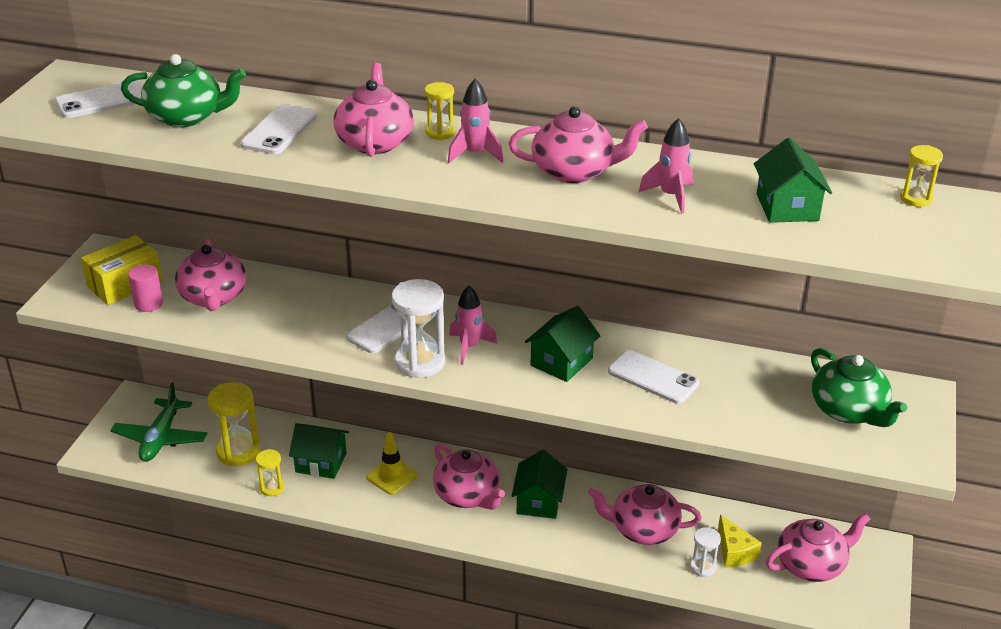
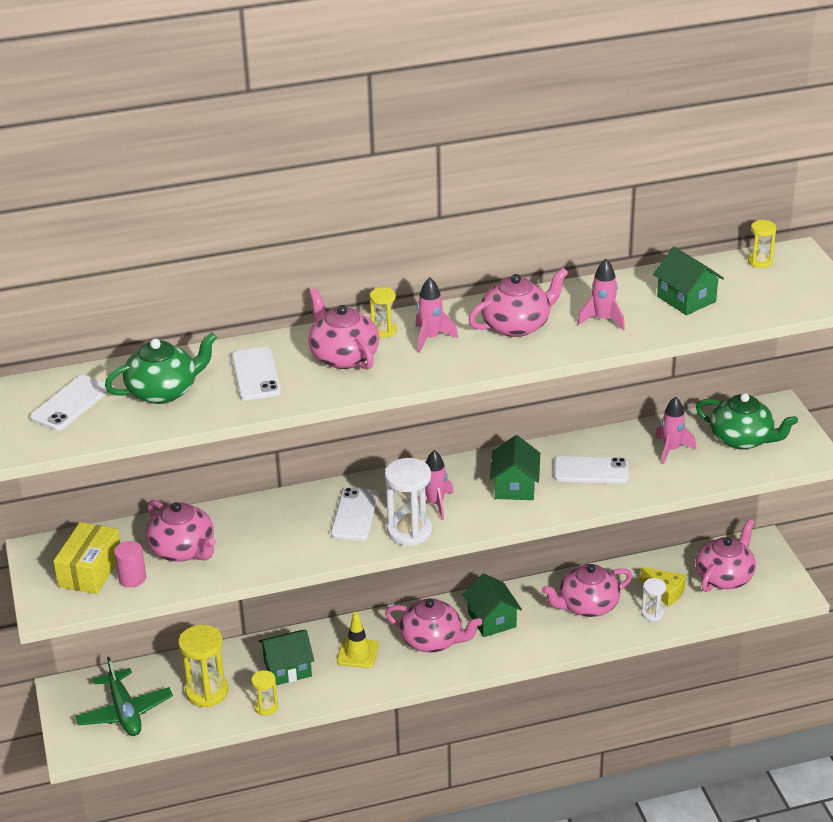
camera: 30 degrees left, 0 degrees up
(758, 391) = (671, 450): none -> pink rocket

